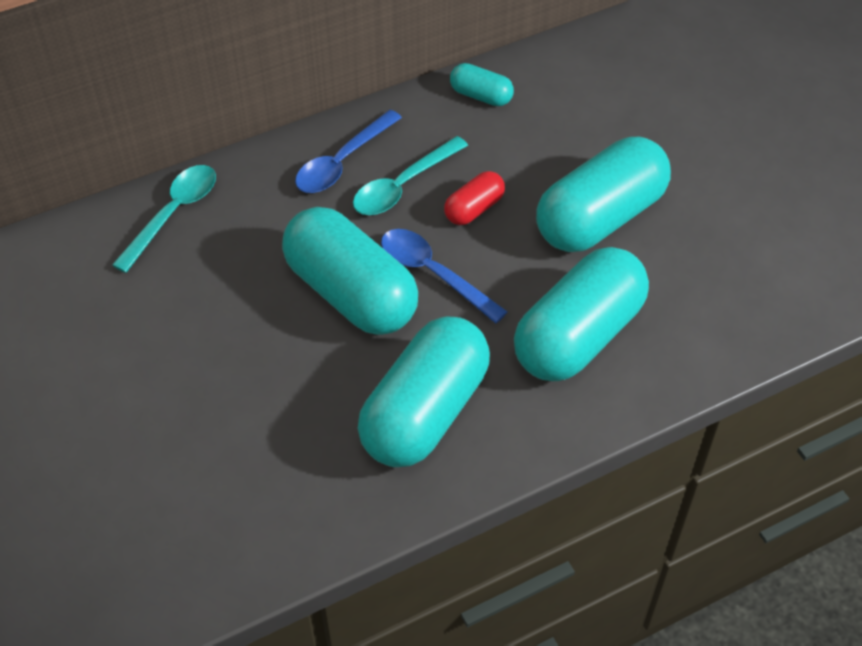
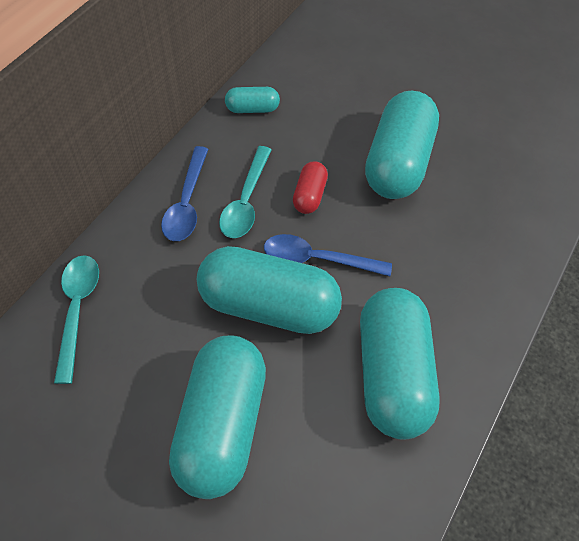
camera: 35 degrees left, 5 degrees up
(578, 335) = (448, 256): turquoise capsule -> turquoise capsule (221, 424)

